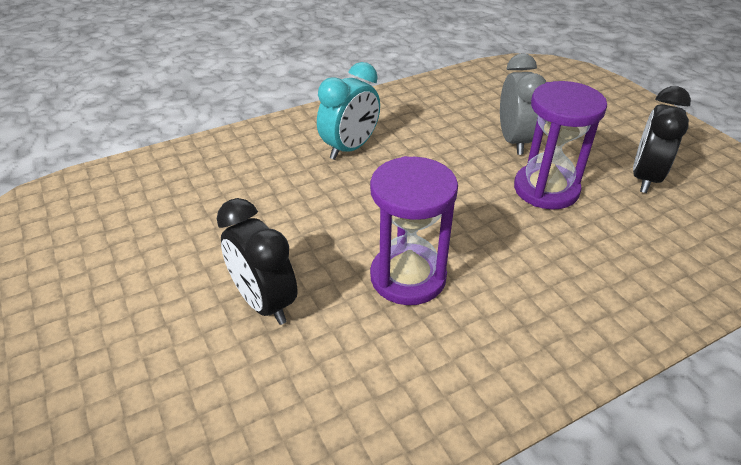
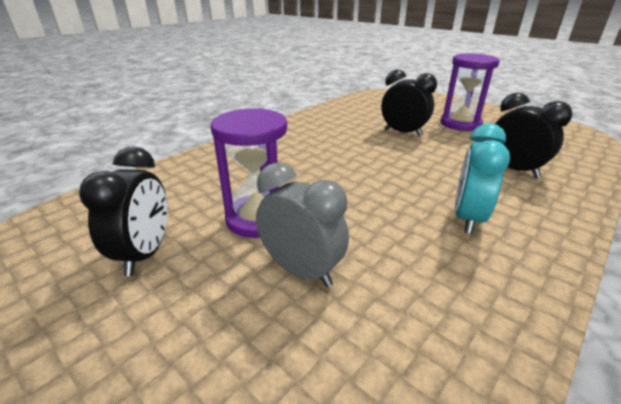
camera: 160 degrees right, 10 degrees down
(222, 185) = (514, 170): none -> black clock
(408, 277) = (340, 151): purple hourglass -> purple hourglass (460, 124)
(514, 141) = (301, 271): grey clock -> grey clock turned 150 degrees clockwise

